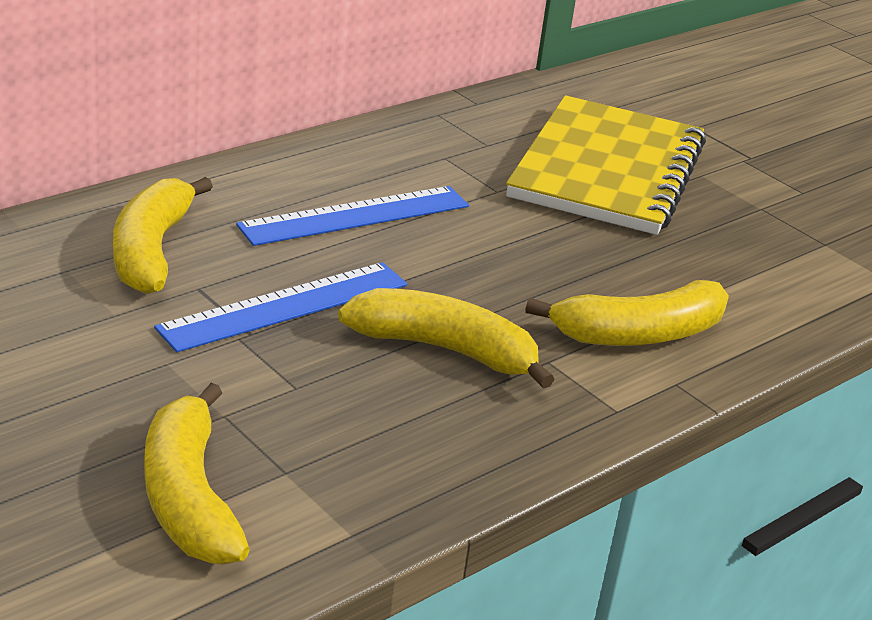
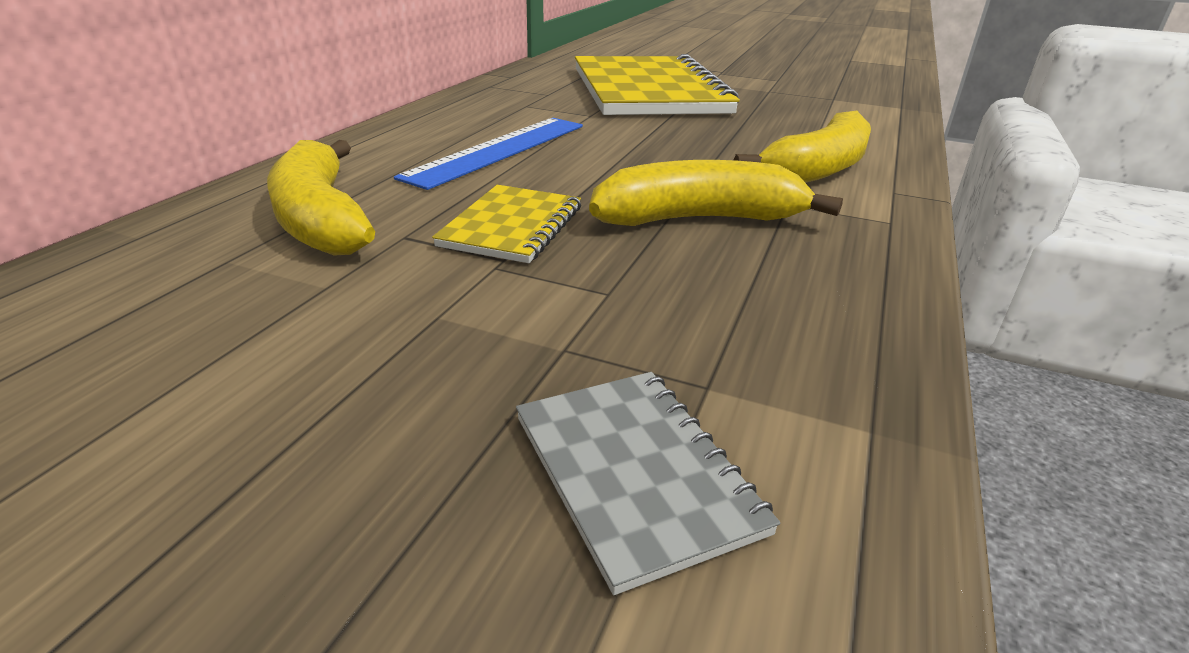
camera: 25 degrees left, 0 degrees up
(189, 497) = (635, 473): yellow banana -> grey notebook
(285, 306) = (512, 226): blue ruler -> yellow notebook

